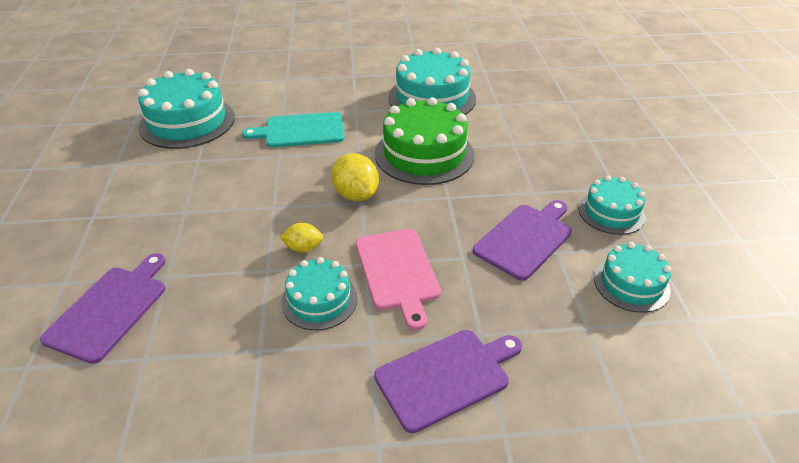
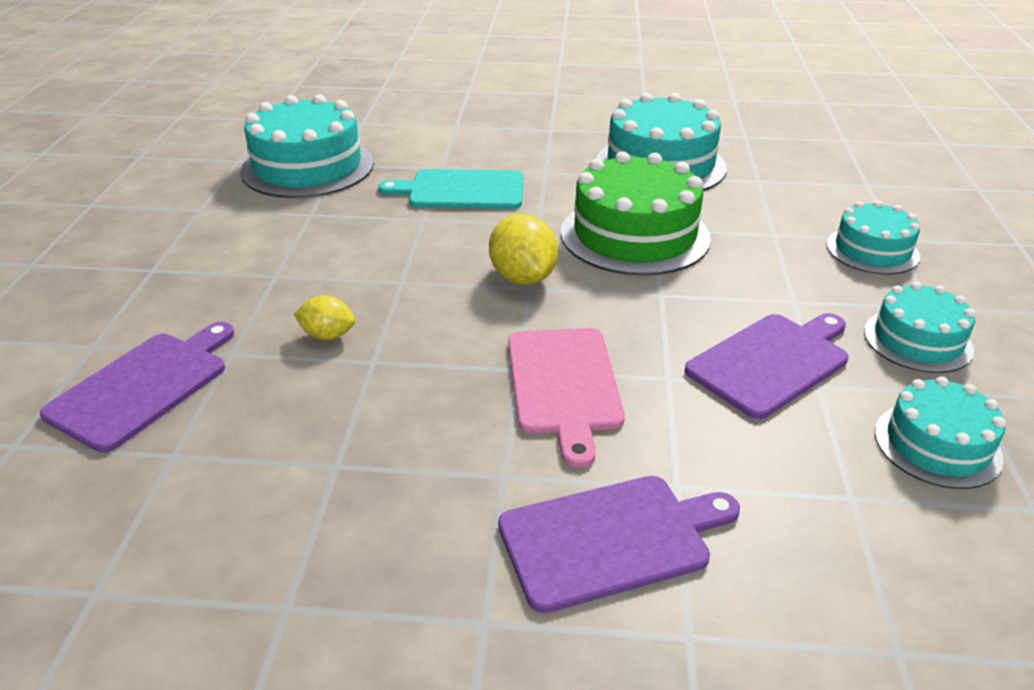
camera: 10 degrees right, 5 degrees down
(303, 248) = (431, 338): yellow lemon -> yellow lemon (328, 335)
(319, 300) = (439, 409): turquoise cake -> turquoise cake (872, 250)

